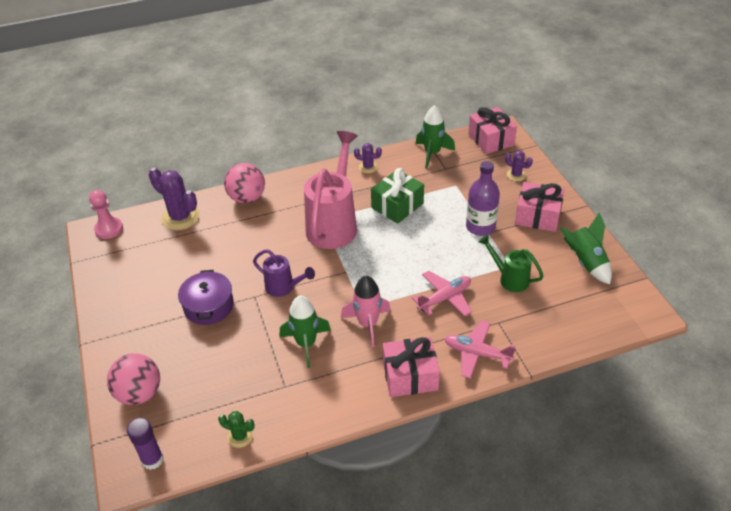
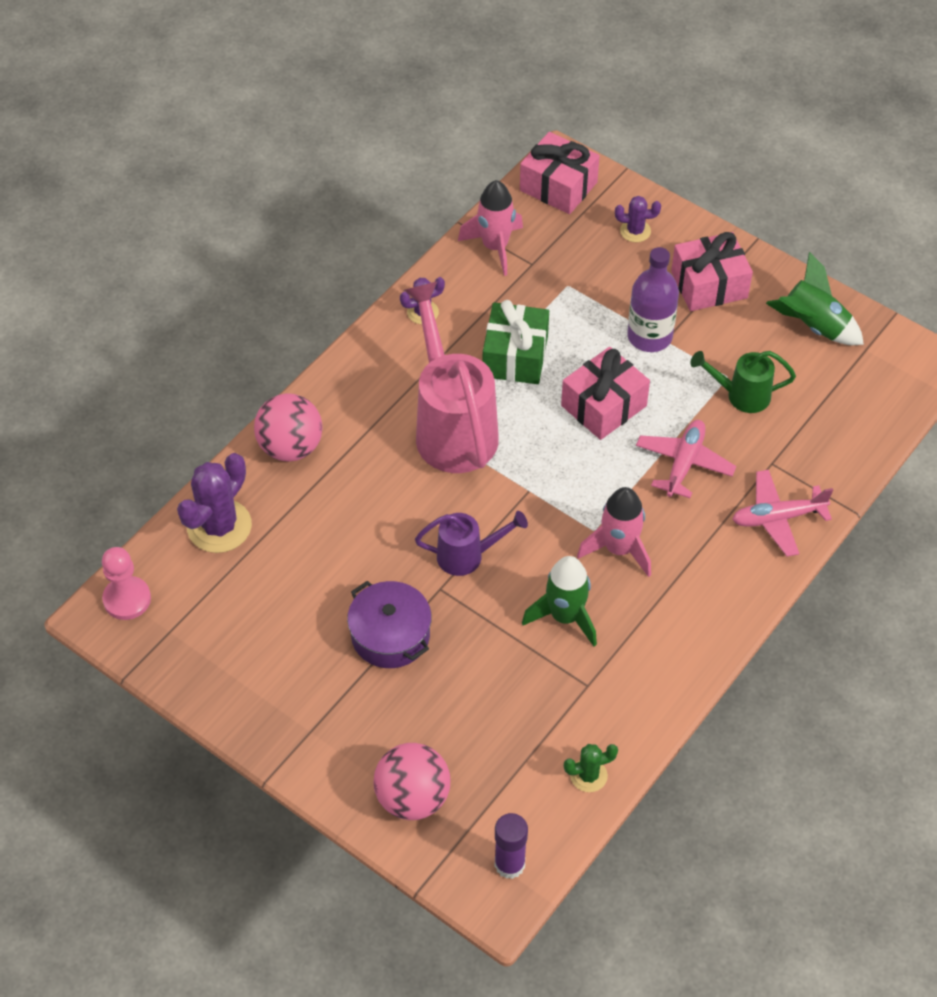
camera: 35 degrees left, 10 degrees up
(180, 217) = (219, 526): purple cactus -> purple cactus turned 60 degrees counterclockwise
(410, 376) = (724, 589): pink gift -> pink gift (603, 406)
(432, 153) = (495, 247): green rocket -> pink rocket

